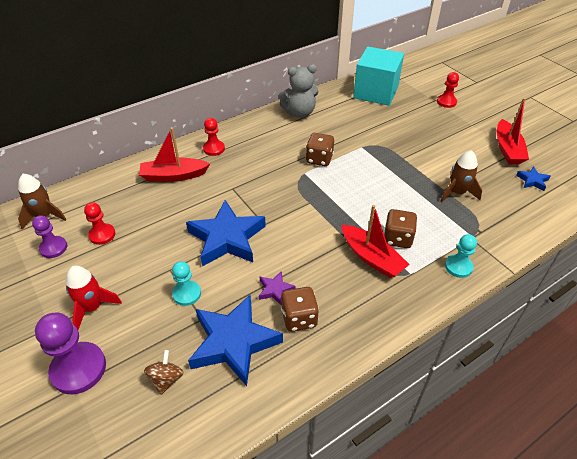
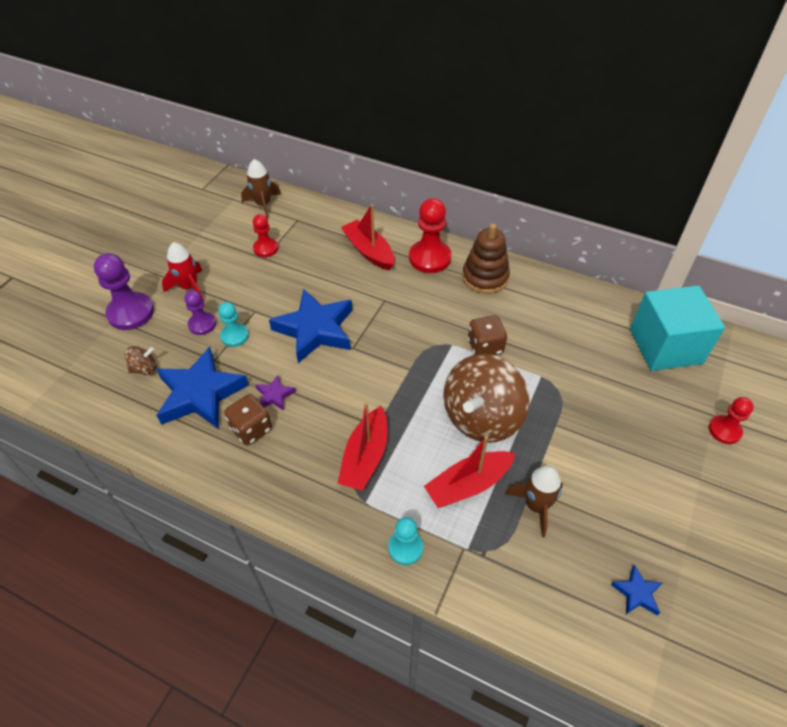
camera: 60 degrees right, 5 degrees up
(53, 248) = (234, 230): purple pawn -> purple pawn (202, 324)
(214, 149) = (430, 258): red pawn -> red pawn, size x1.68
(258, 132) = (485, 277): none -> brown stacking toy
(299, 113) = (551, 294): grey teddy bear -> none
(376, 186) = (481, 417): none -> brown spinning top
(397, 238) = (410, 470): brown dice -> none
(507, 149) = (683, 541): red boat -> red boat (468, 485)

